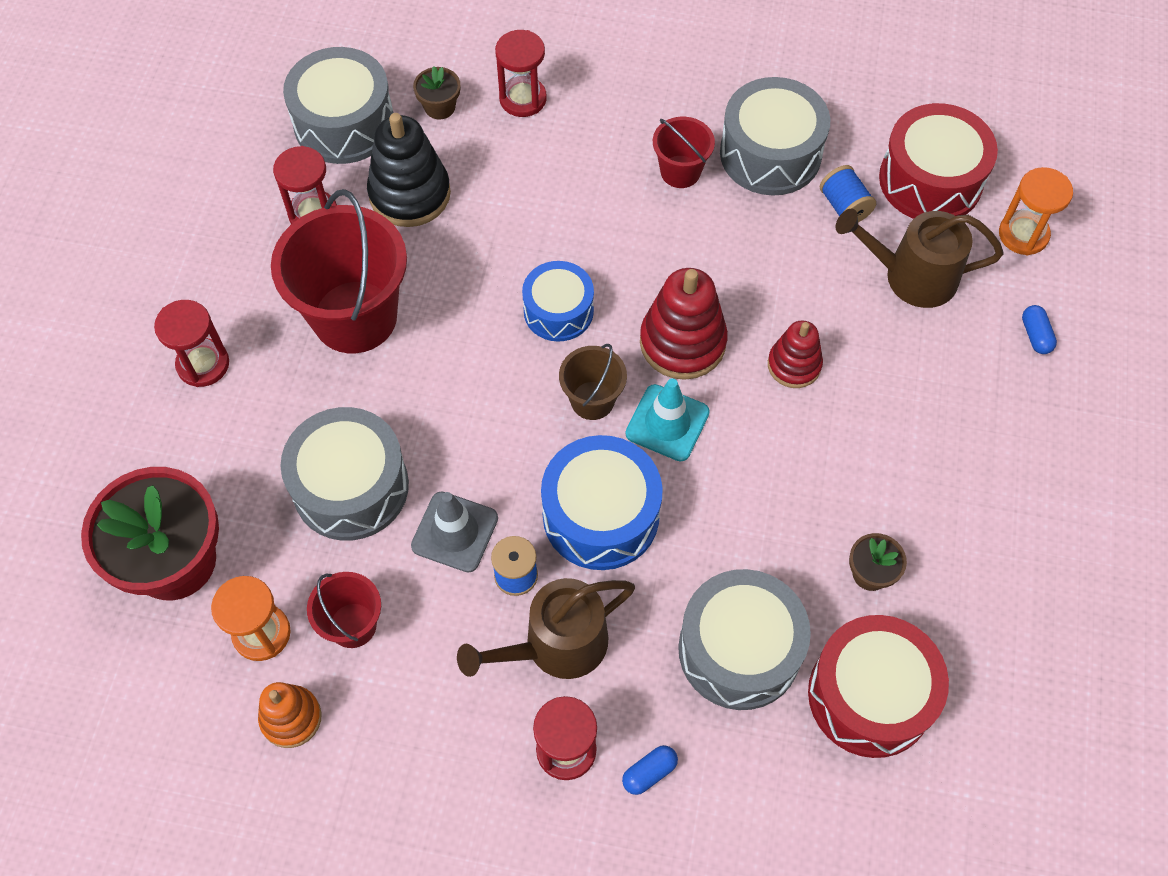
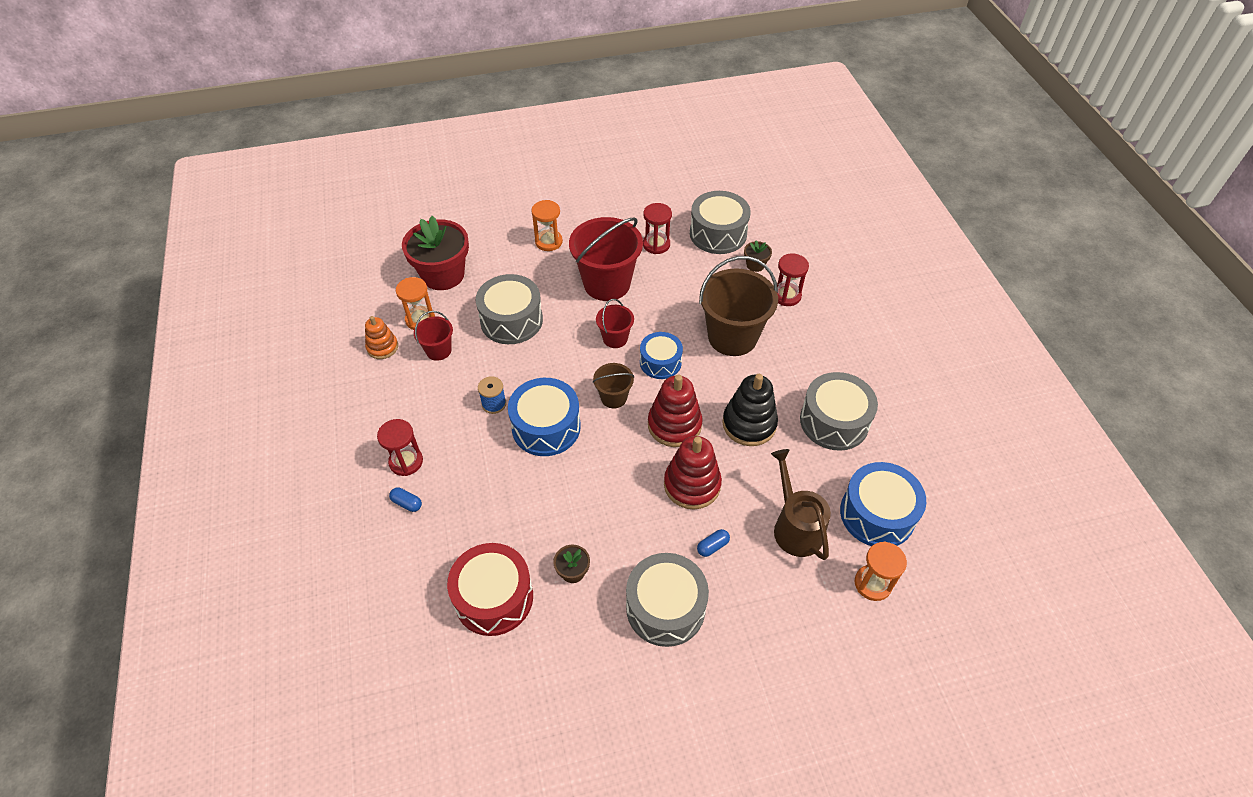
camera: 65 degrees right, 10 degrees down
(203, 364) = (548, 242): red hourglass -> orange hourglass
(410, 194) = (693, 275): black stacking toy -> black stacking toy (749, 424)
(455, 532) = (506, 370): grey traffic cone -> none
(556, 645) = (462, 436): brown watering can -> none
(561, 200) = (732, 337): none -> brown bucket
(667, 423) = (618, 436): turquoise traffic cone -> none
(680, 171) = (789, 382): red bucket -> red bucket (615, 338)
(739, 650) = (494, 520): grey drum -> grey drum (665, 607)
(794, 365) = (692, 485): red stacking toy -> red stacking toy, size x1.62
(844, 206) = (823, 473): blue spool -> none
(930, 180) = (877, 514): red drum -> blue drum
(1035, 335) = (796, 615): blue capsule -> blue capsule (712, 546)

